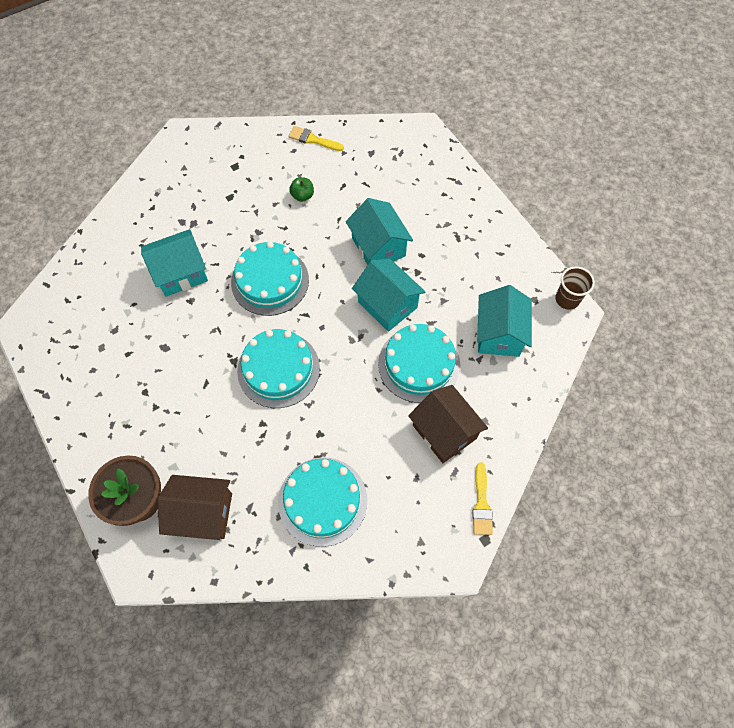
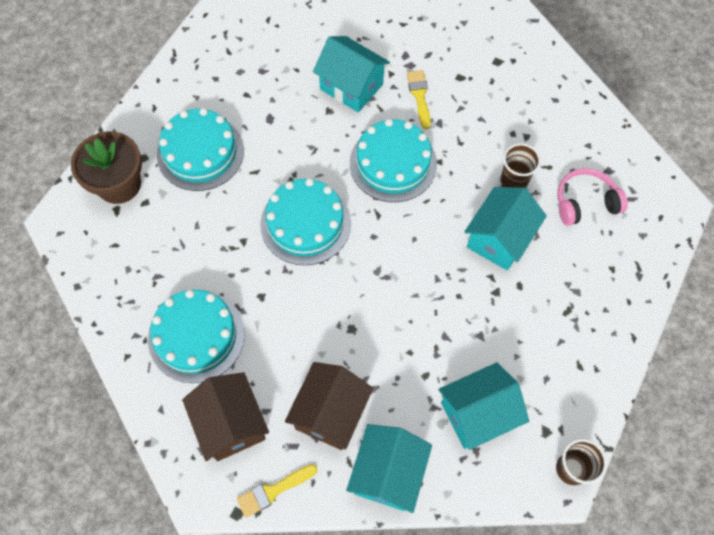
camera: 60 degrees right, 0 degrees up
(203, 513) = (132, 241): brown house -> brown house (231, 424)
(302, 196) = (508, 137): green apple -> none
(313, 139) = (582, 109): yellow brush -> yellow brush (419, 96)
(339, 212) = (514, 181): none -> brown cup
(385, 180) = (585, 202): none -> pink headphones
(387, 304) = (438, 283): turquoise house -> turquoise house (388, 473)
(419, 364) = (390, 349): turquoise cake -> turquoise cake (200, 152)

